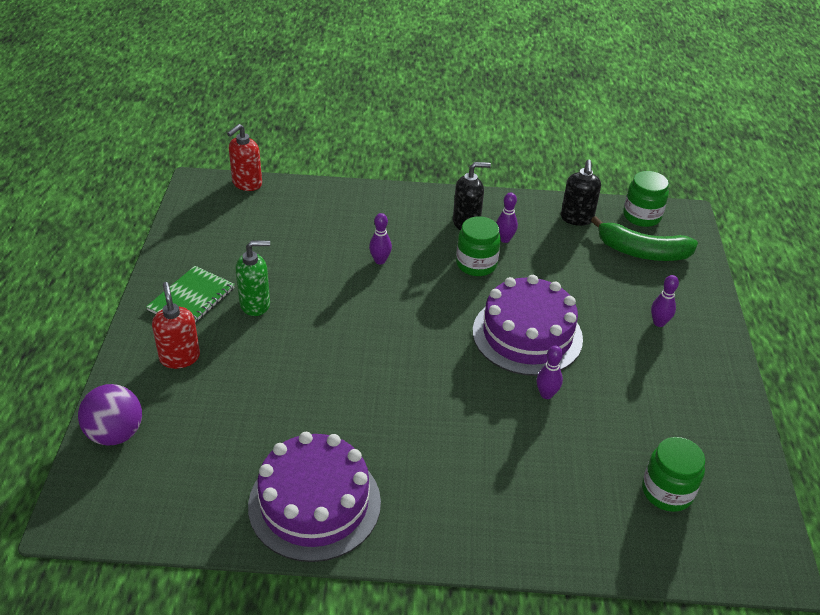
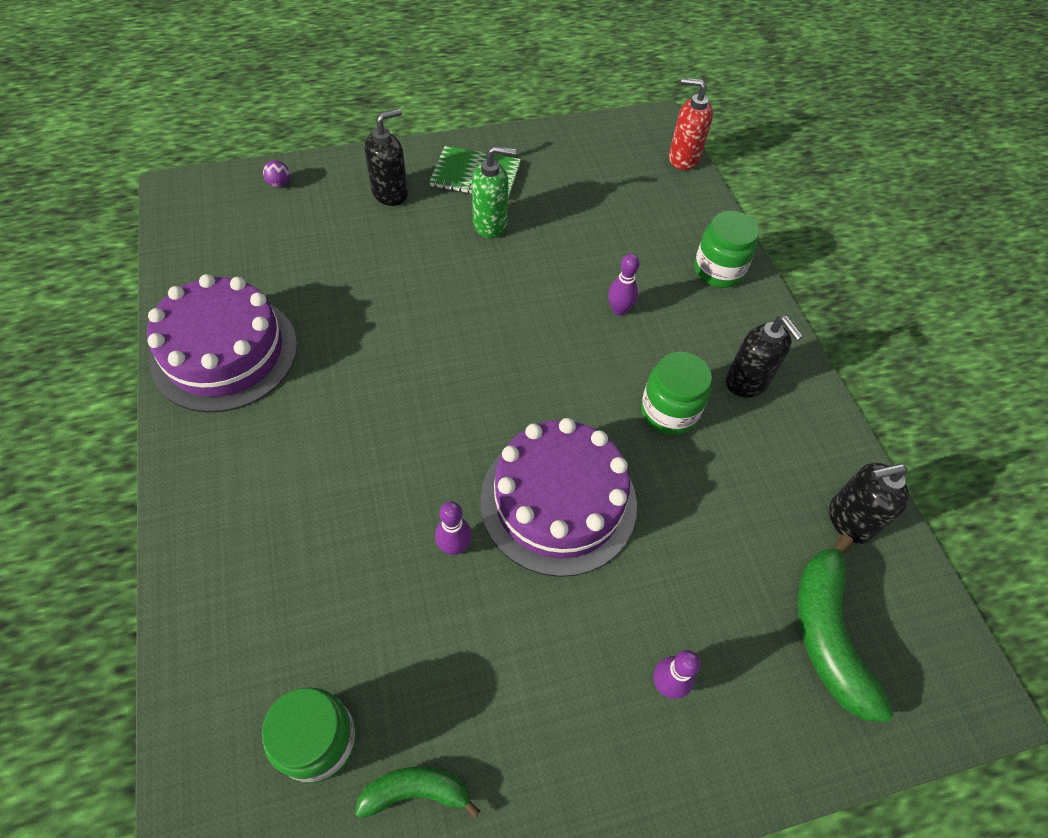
camera: 70 degrees right, 15 degrees up
(115, 434) = (279, 184): purple ball -> purple ball, size x0.44
(180, 357) = (390, 193): red soap dispenser -> black soap dispenser
(255, 304) = (490, 224): green soap dispenser -> green soap dispenser turned 60 degrees counterclockwise
(504, 239) = (741, 434): purple bowling pin -> none
(642, 216) = (922, 620): green jar -> green jar (718, 270)
(705, 449) = (416, 792): none -> green banana

